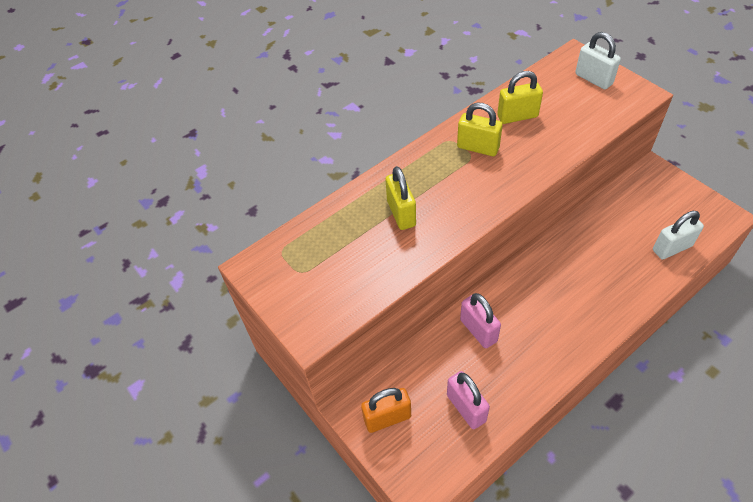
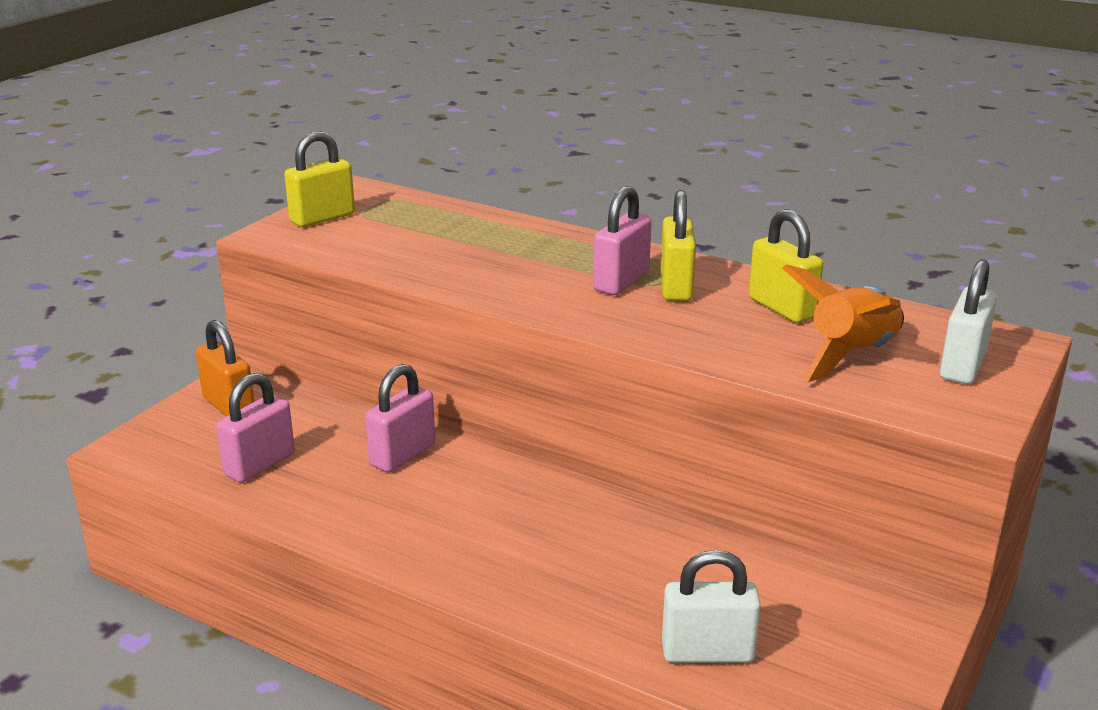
camera: 65 degrees right, 25 degrees down
(401, 213) = (496, 254): yellow padlock -> yellow padlock (322, 218)
(463, 167) = (621, 281): none -> pink padlock
(574, 109) = (852, 355): none -> orange rocket
(672, 248) = (707, 653): white padlock -> white padlock turned 45 degrees counterclockwise

